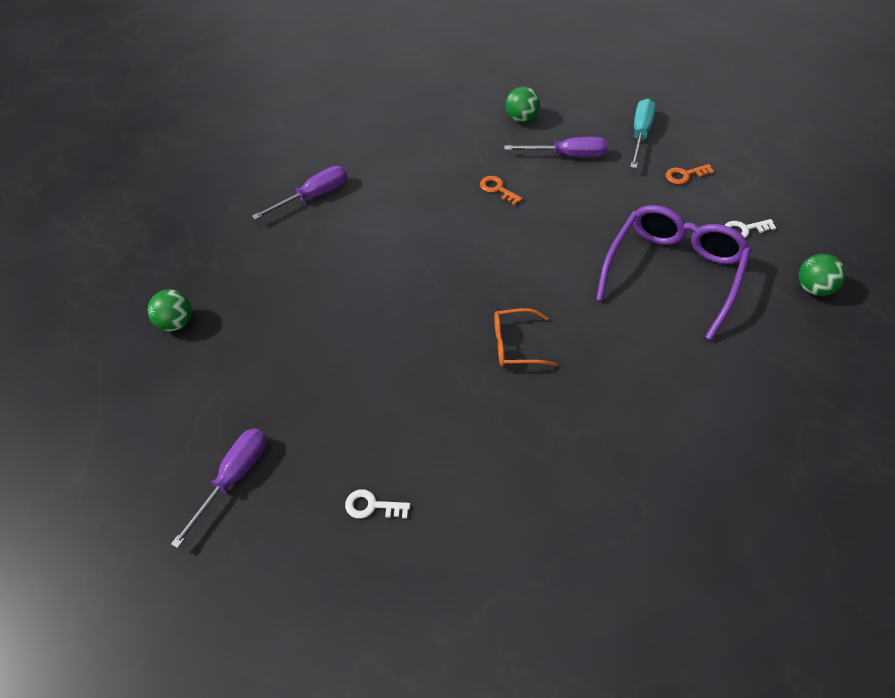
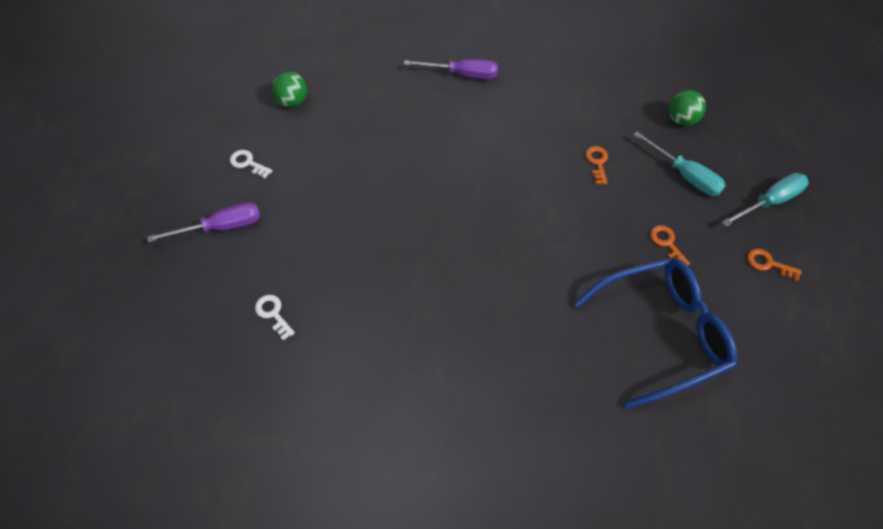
camera: 40 degrees right, 5 degrees up
(515, 344) = (478, 287): orange glasses -> none
(568, 155) = (685, 175): purple screwdriver -> turquoise screwdriver
(608, 210) = (666, 243): none -> orange key
(674, 272) = (661, 333): purple glasses -> blue glasses
(744, 230) = (766, 348): white key -> white key (248, 163)
(814, 288) = (770, 445): green ball -> none

